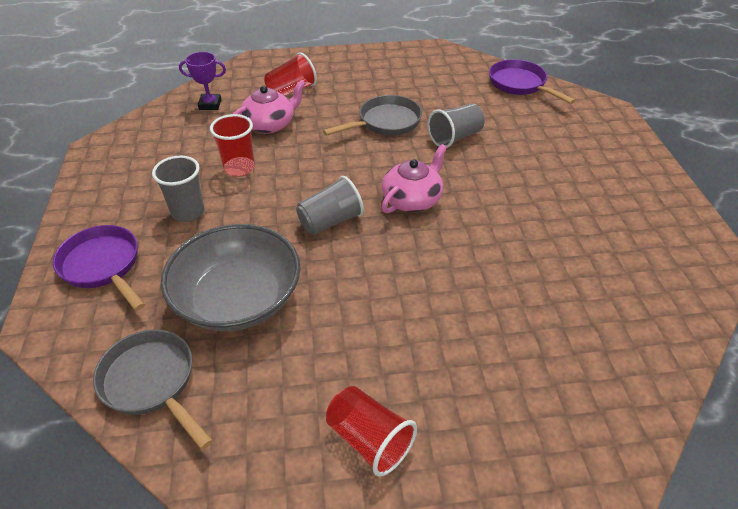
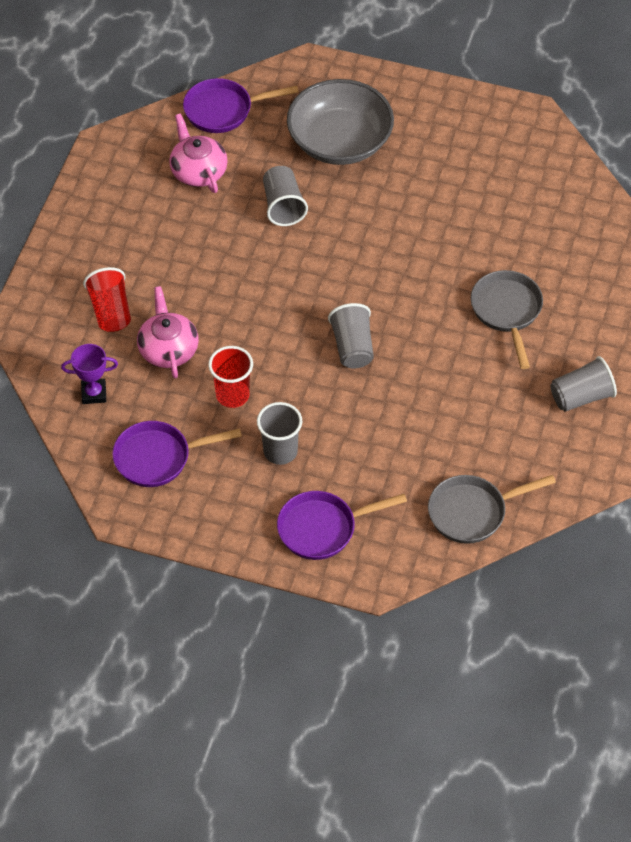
camera: 65 degrees left, 10 degrees up
(158, 149) = (158, 458): none -> purple pan
(210, 104) = (94, 393): purple trophy -> purple trophy turned 60 degrees clockwise
(238, 299) = (413, 439): grey bowl -> grey bowl (340, 141)
(369, 440) = (581, 397): red cup -> grey cup
(385, 122) = (224, 251): grey pan -> grey pan (507, 312)
(412, 199) = (356, 277): pink teapot -> pink teapot (198, 171)

